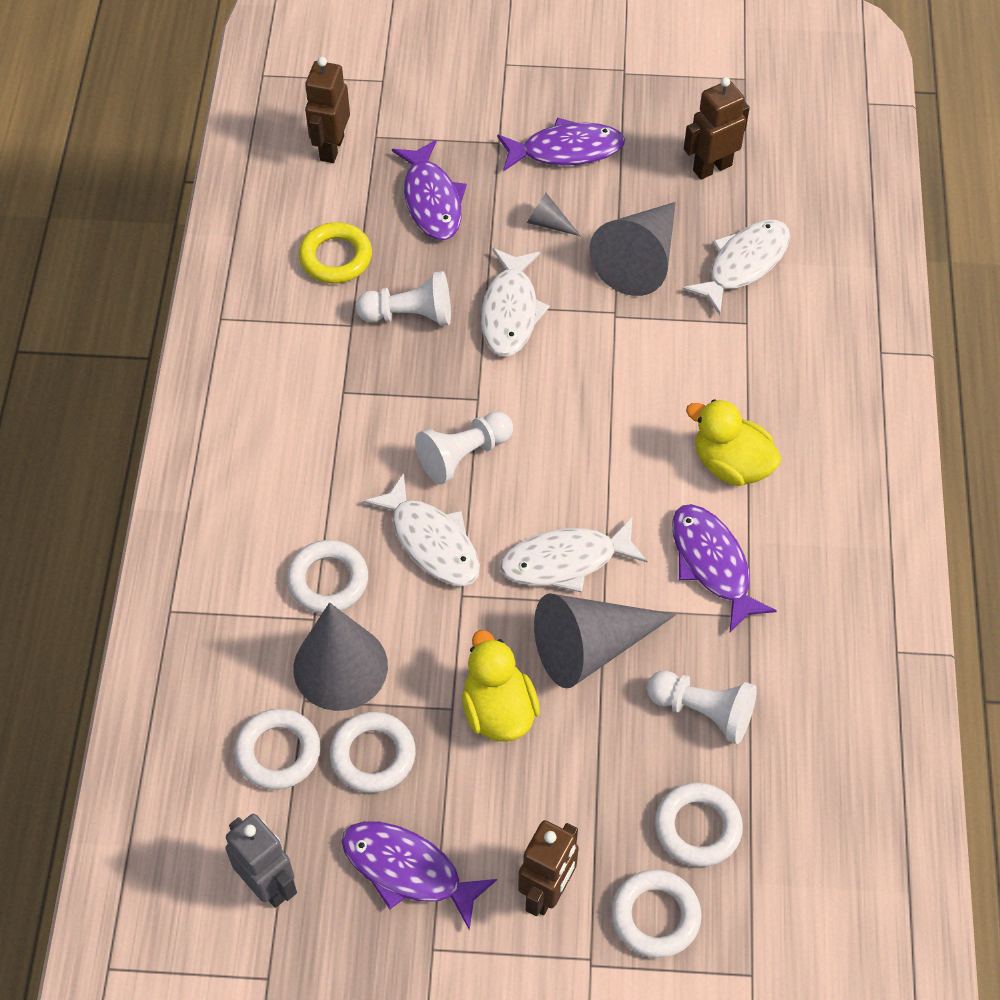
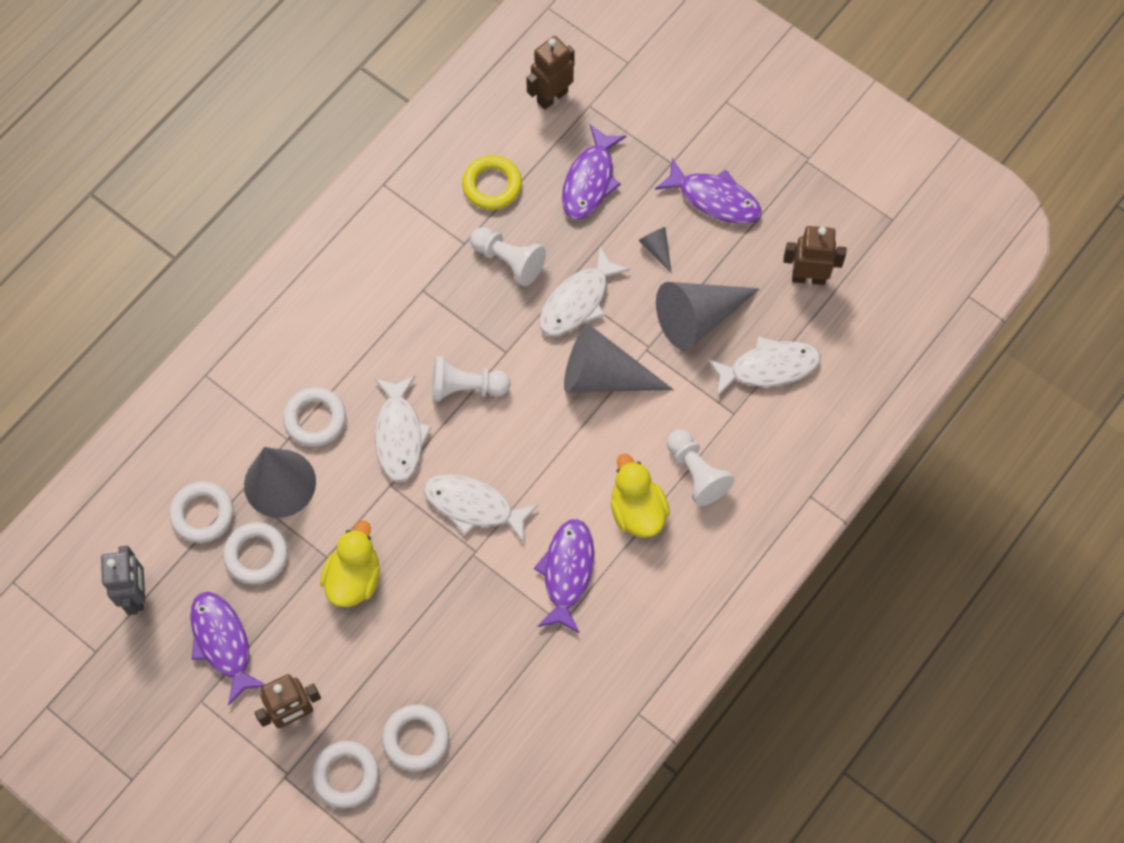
camera: 35 degrees right, 10 degrees up
(591, 647) = (444, 575): grey cone -> grey cone (604, 376)
(703, 711) = (480, 667): white pawn -> white pawn (696, 473)

